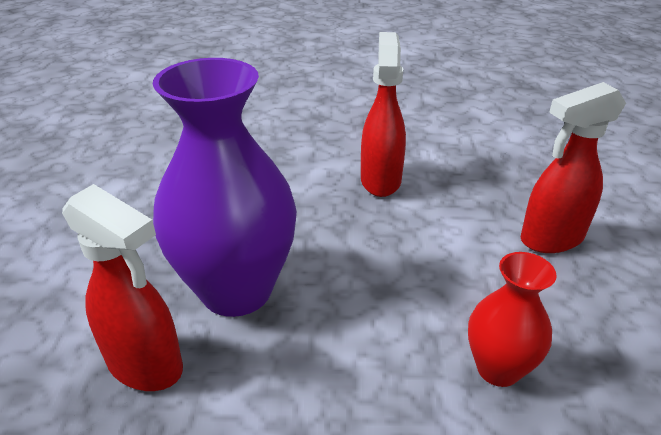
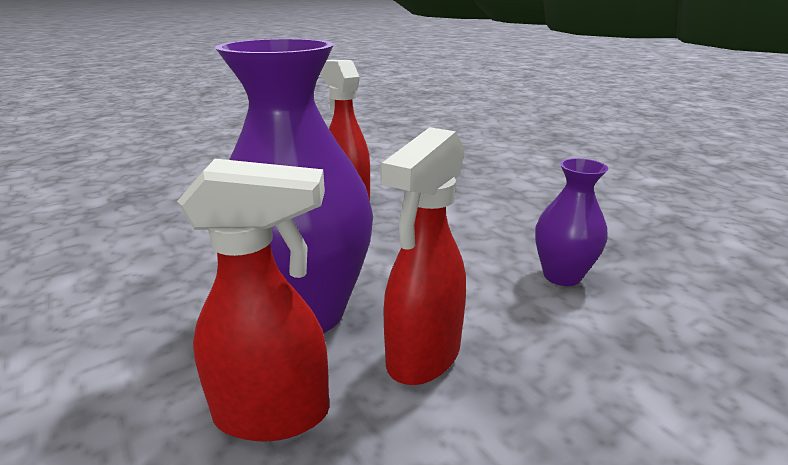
camera: 35 degrees left, 10 degrees down
(498, 369) = (562, 276): red vase -> purple vase
(551, 239) = (503, 196): red spray bottle -> red spray bottle (423, 356)

